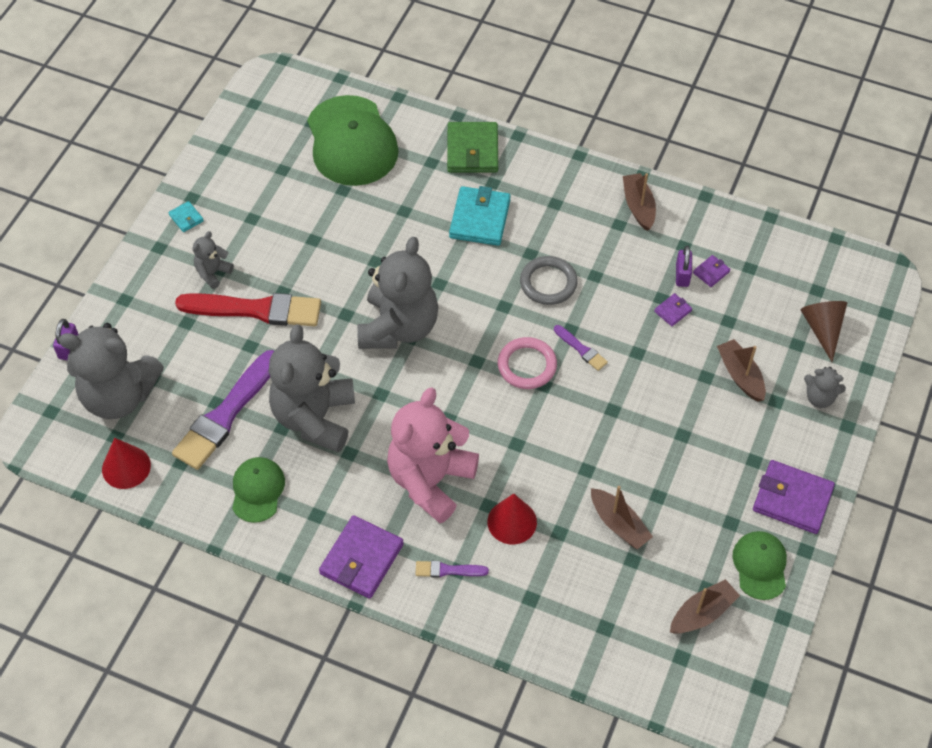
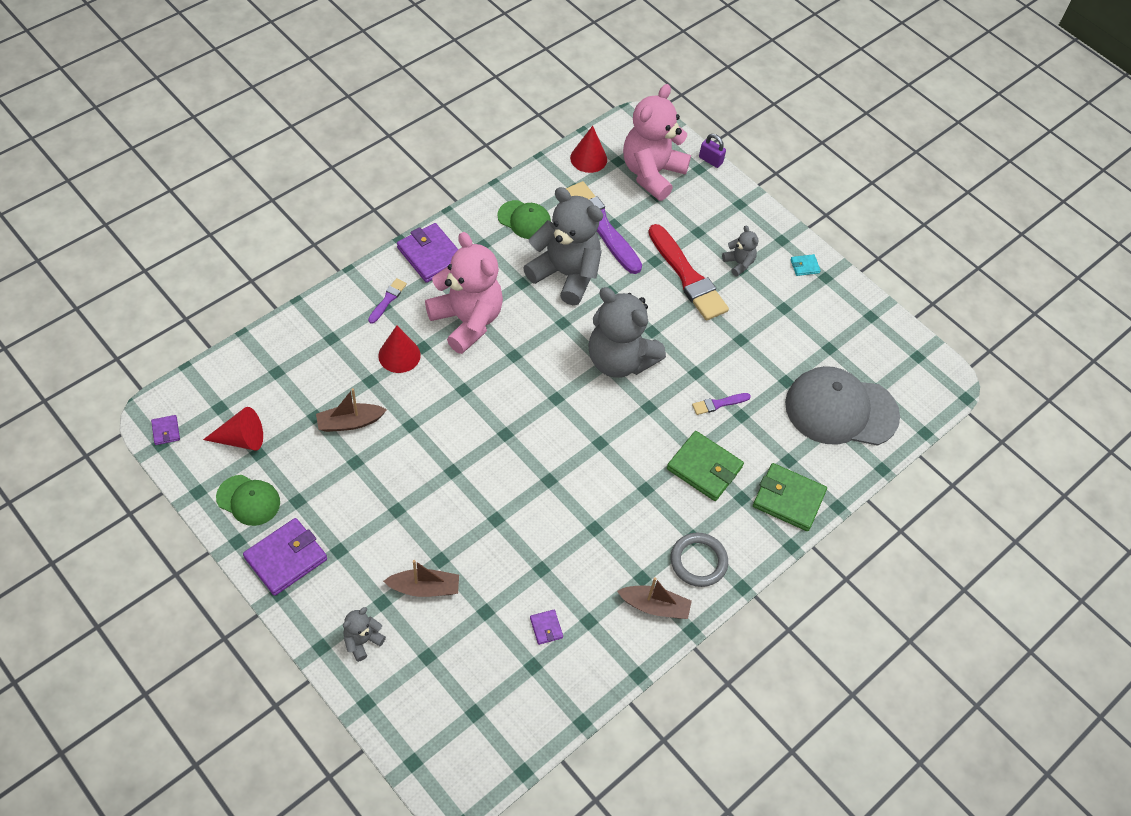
camera: 110 degrees right, 0 degrees up
(119, 396) = (652, 173): grey teddy bear -> pink teddy bear
(256, 310) = (687, 276): red brush -> red brush turned 60 degrees counterclockwise
(351, 141) = (841, 410): green cap -> grey cap
(480, 219) = (704, 468): turquoise wallet -> green wallet
(527, 365) = (531, 431): pink ring -> none
(548, 283) = (606, 487): grey ring -> grey ring (698, 561)
(581, 349) = (524, 478): purple brush -> purple brush (718, 404)
(673, 311) = (522, 571): purple wallet -> purple wallet (166, 431)
(682, 275) = (556, 600): purple padlock -> none
(702, 613) = (241, 439): brown boat -> red cone
(822, 329) = (429, 689): brown cone -> none

